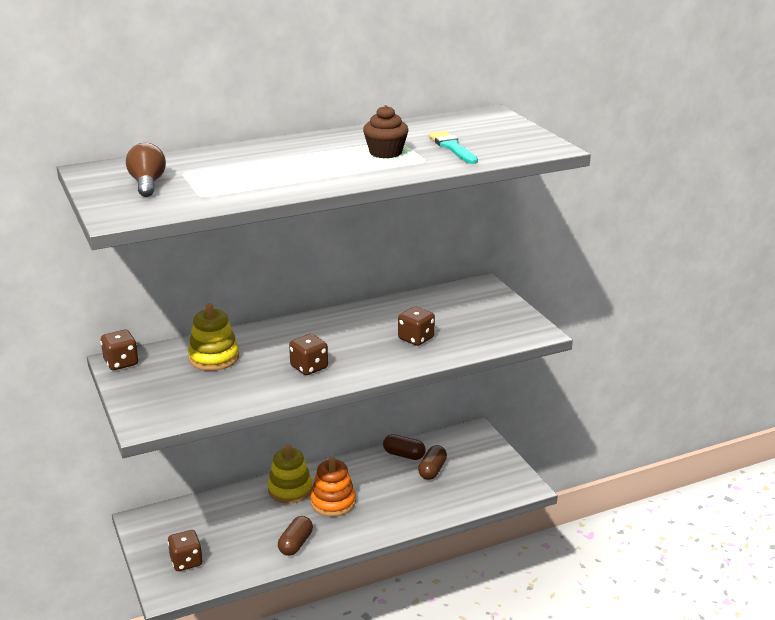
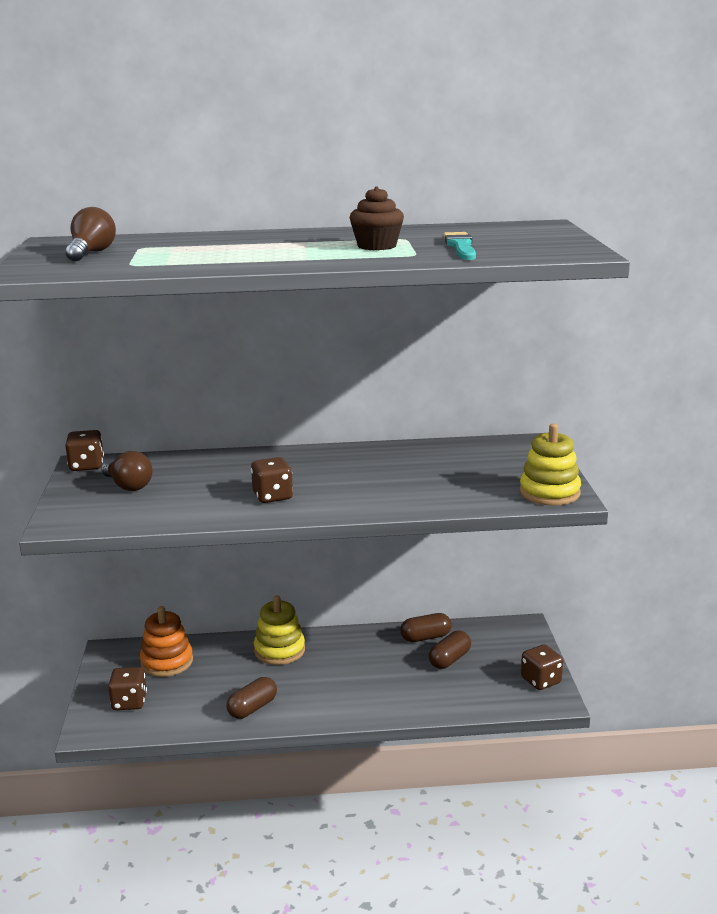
camera: 20 degrees right, 5 degrees down
(176, 377) = (128, 486): none -> brown light bulb
(214, 358) = (181, 474): yellow stacking toy -> yellow stacking toy (549, 493)
(333, 502) = (318, 672): orange stacking toy -> orange stacking toy (167, 662)
(404, 455) = (425, 637): brown capsule -> brown capsule turned 60 degrees counterclockwise
(416, 338) = (414, 485): brown dice -> brown dice (541, 680)

